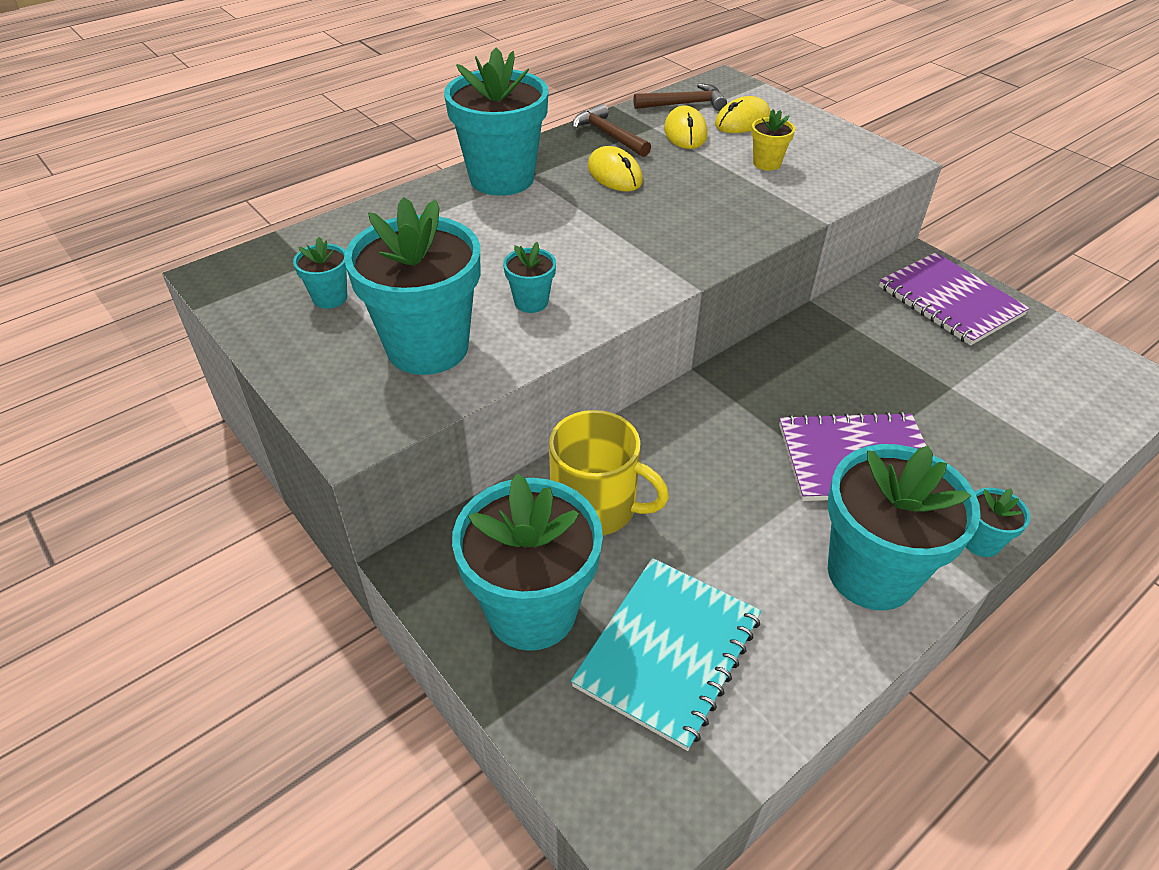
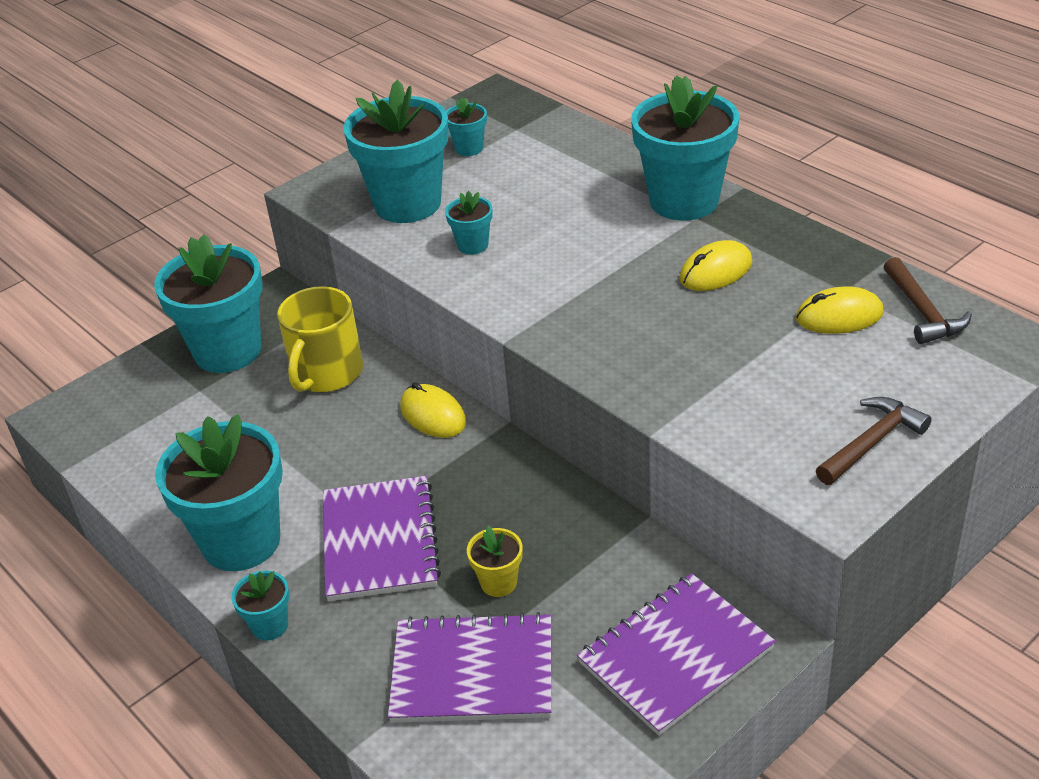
camera: 90 degrees right, 5 degrees down
(608, 135) = (808, 258): brown hammer -> brown hammer (872, 442)
(668, 651) = (182, 421): turquoise notebook -> none
(742, 121) = (894, 363): yellow mouse -> yellow mouse (433, 415)
(766, 163) = (782, 385): yellow flower pot -> yellow flower pot (498, 582)
(995, 403) = (473, 671): none -> purple notebook

